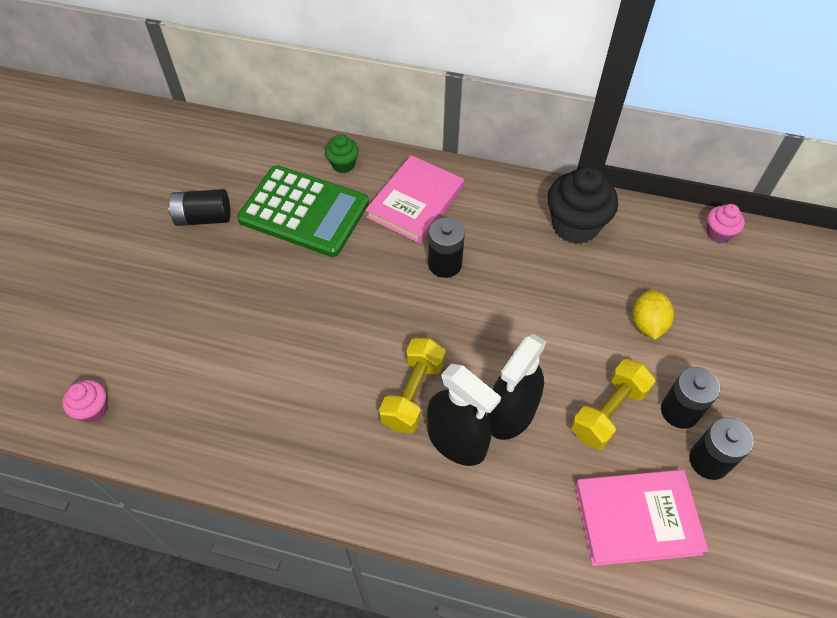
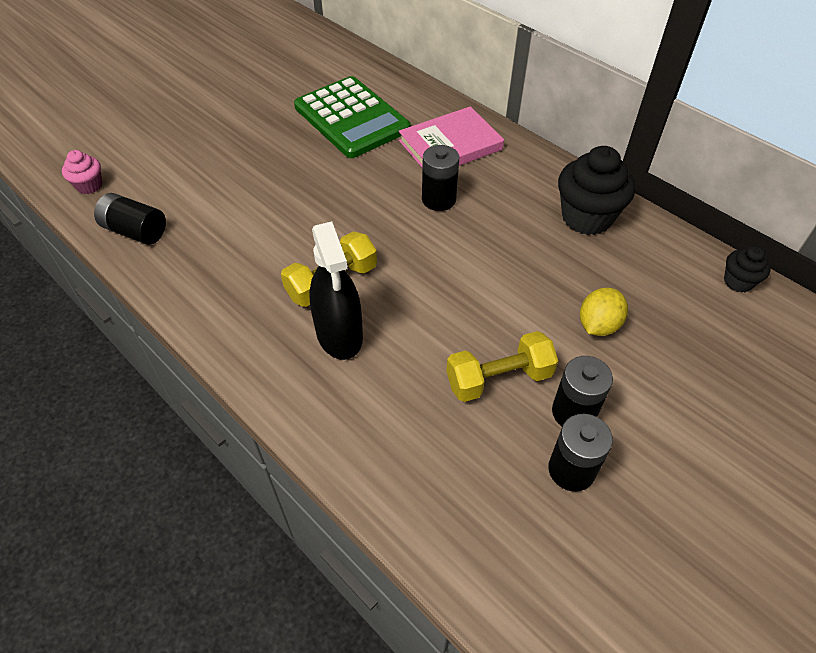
camera: 30 degrees right, 5 degrees down
(203, 218) = (271, 94): black battery -> black battery (135, 231)
(343, 164) = (411, 97): green cupcake -> none
(511, 413) = (405, 336): black spray bottle -> none
(637, 519) = (455, 480): pink book -> none
(718, 233) = (738, 282): pink cupcake -> black cupcake

